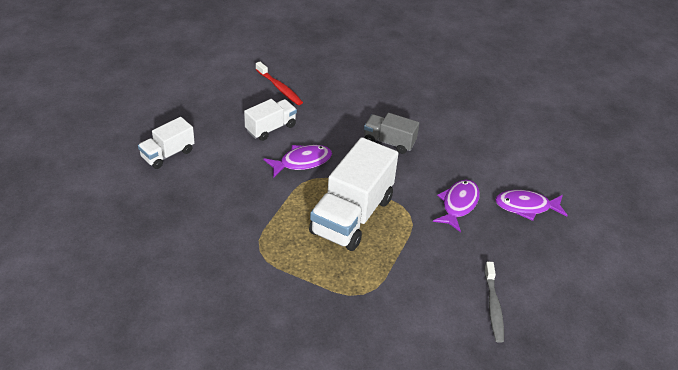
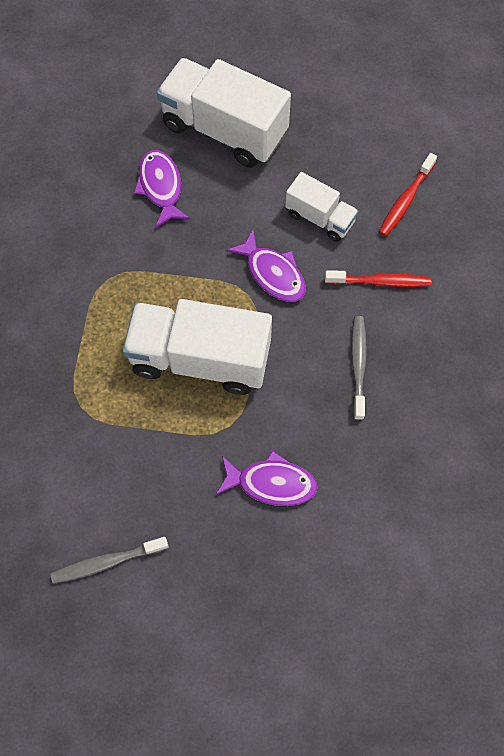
camera: 75 degrees right, 25 degrees up
(168, 154) = (224, 130): white truck -> white truck, size x1.86
(333, 115) = (380, 282): none -> red toothbrush
(389, 142) = (358, 365): grey truck -> grey toothbrush
(526, 207) = (303, 575): purple fish -> purple fish (161, 187)

